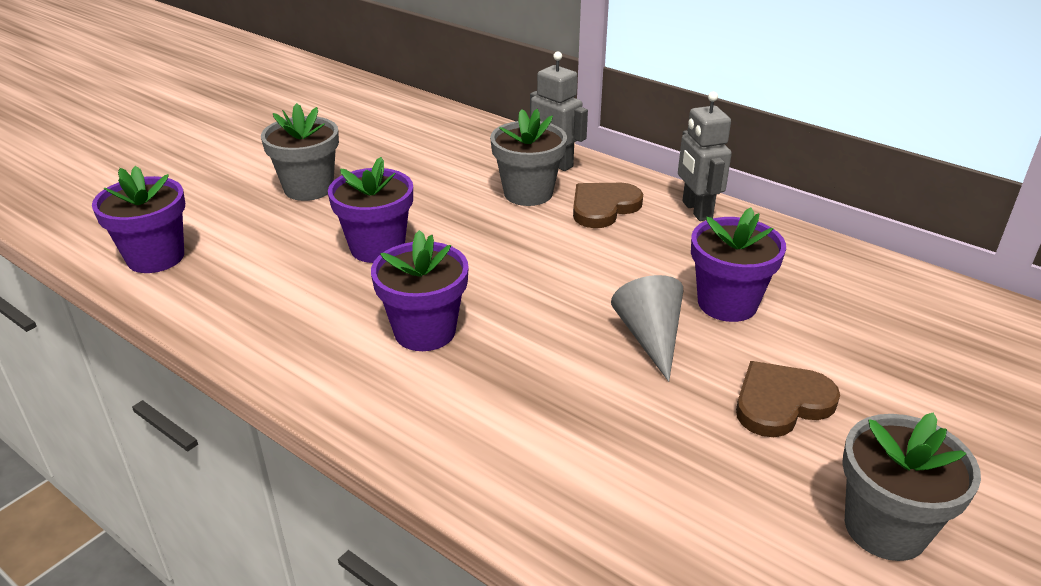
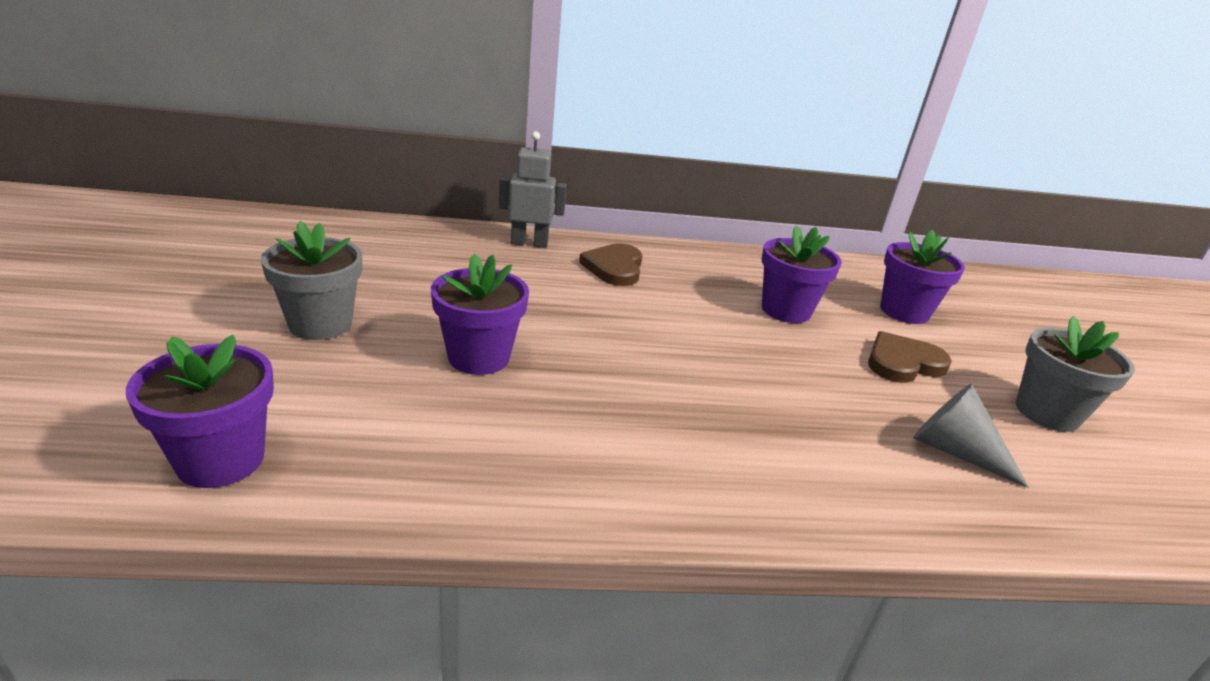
camera: 45 degrees left, 5 degrees down
(425, 331) = (629, 413): purple flower pot -> purple flower pot (904, 312)
(528, 193) = (543, 272): grey flower pot -> none
(650, 337) = (780, 351): grey cone -> grey cone (954, 451)
(696, 210) = (677, 253): grey robot -> none
(781, 402) = (903, 362): brown heart -> brown heart turned 45 degrees clockwise

